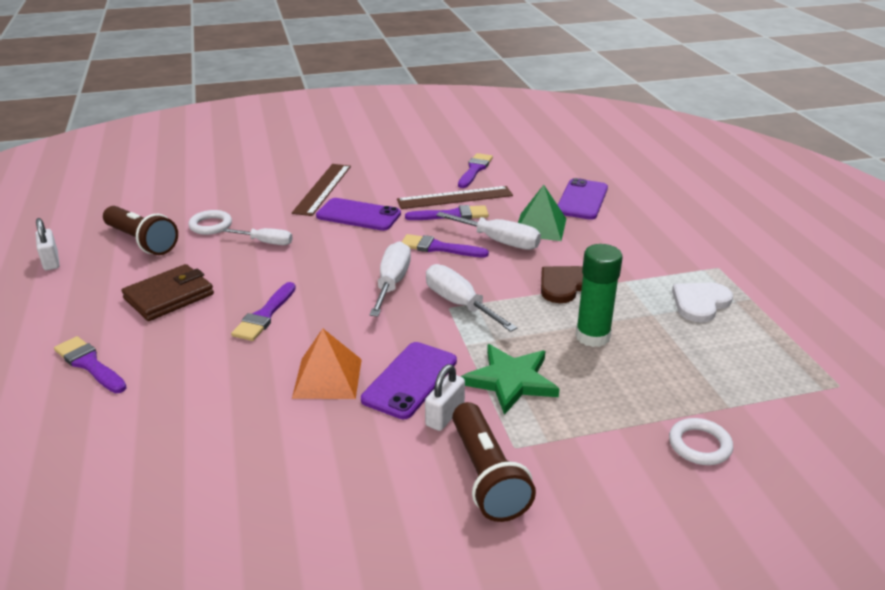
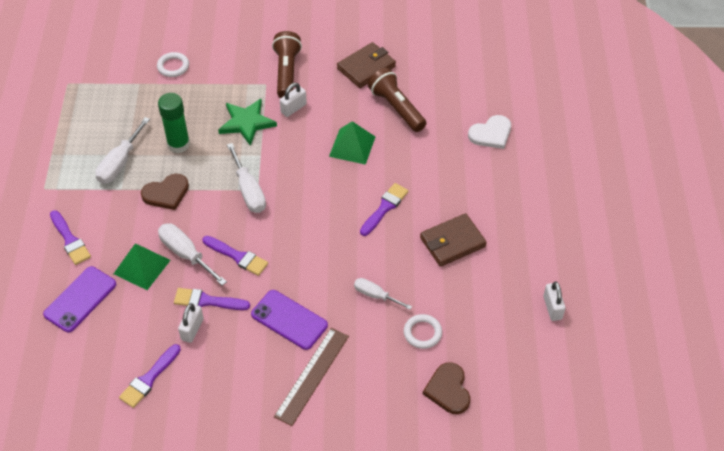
camera: 165 degrees left, 20 degrees up
(89, 364) = (498, 187): purple brush -> purple brush (70, 240)
(142, 241) = (481, 320): brown flashlight -> brown flashlight (396, 108)
(184, 198) = (448, 390): none -> brown heart
(327, 378) = (352, 146): orange pyramid -> green pyramid
(331, 518) = (366, 67): none -> brown wallet
(392, 283) = (288, 222): white screwdriver -> white screwdriver (120, 163)
(410, 380) = (304, 135): purple phone -> none
(455, 198) = (192, 329): brown ruler -> white padlock
(700, 303) = (88, 157): white heart -> white heart (491, 134)

